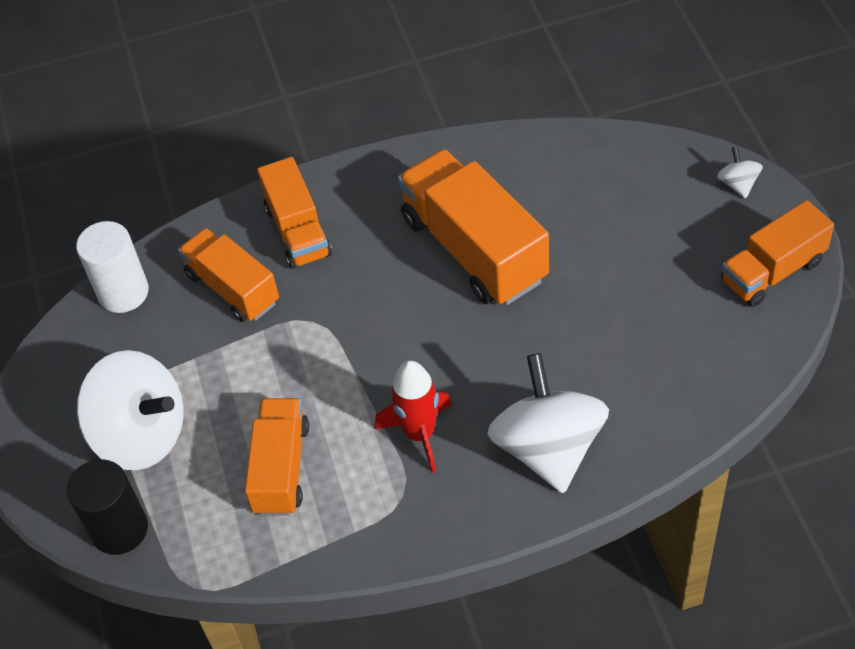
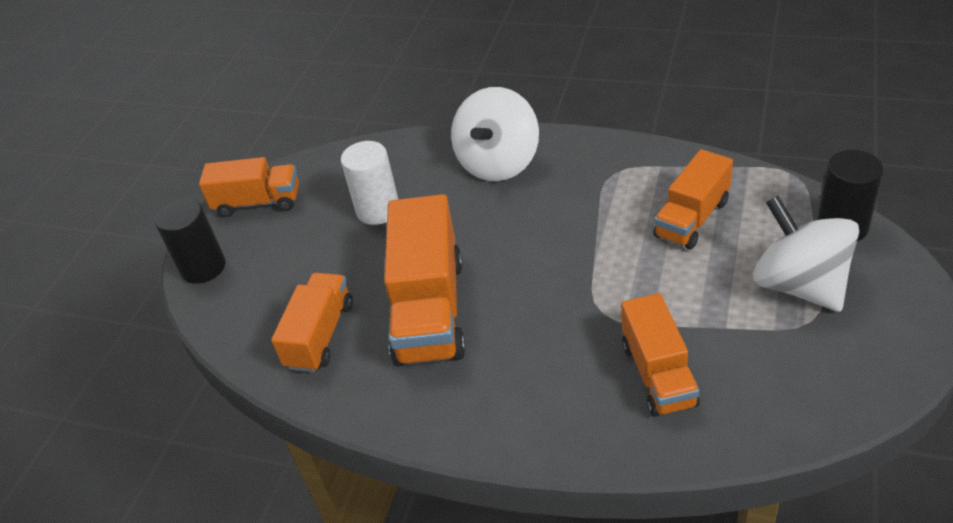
camera: 145 degrees left, 10 degrees down
(123, 292) = (773, 422): white cylinder -> white cylinder (378, 210)
(298, 231) = (564, 401): orange truck -> orange truck (320, 335)
(419, 434) = (576, 201): red rocket -> none
(738, 184) = (203, 267): white spinning top -> black cylinder

